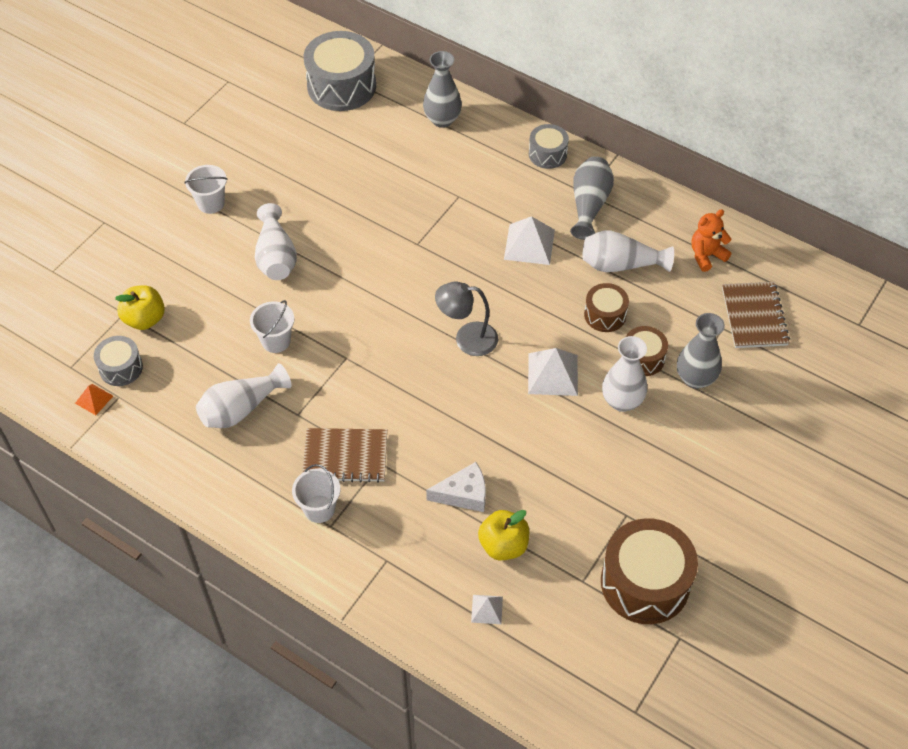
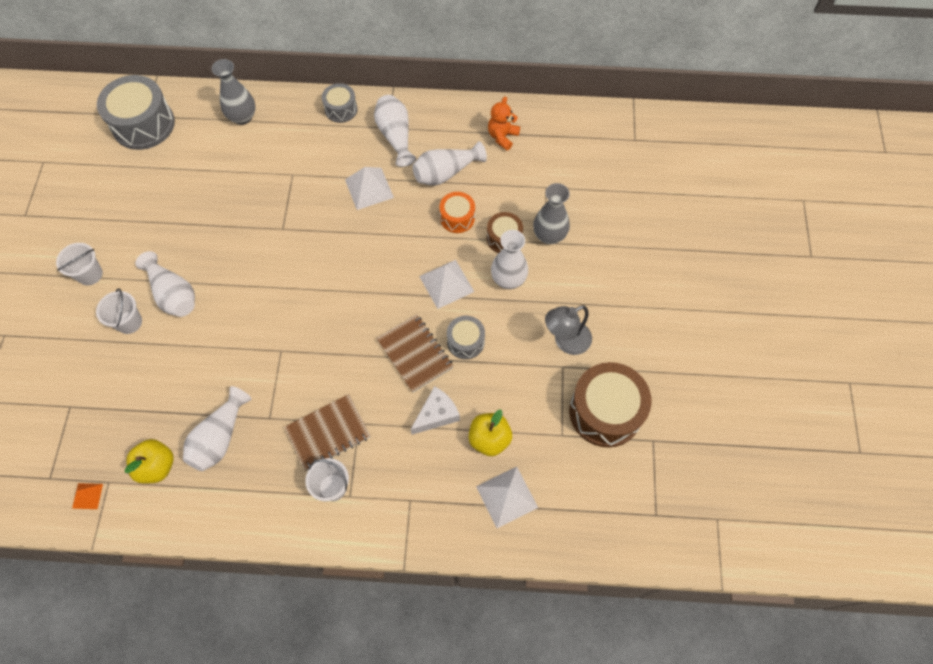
camera: 30 degrees left, 10 degrees up
(121, 368) = (95, 456): grey drum -> grey drum (465, 342)
(144, 319) = (91, 403): yellow apple -> yellow apple (157, 466)
(276, 341) = (215, 365): white bucket -> white bucket (129, 322)
(467, 339) = (366, 288): grey lamp -> grey lamp (565, 341)
(487, 609) = (507, 497): white pyramid -> white pyramid, size x1.83
(589, 205) = (395, 136): grey vase -> white vase
(605, 315) = (457, 218): brown drum -> orange drum
(754, 316) = (562, 168): brown notebook -> brown notebook (415, 354)

